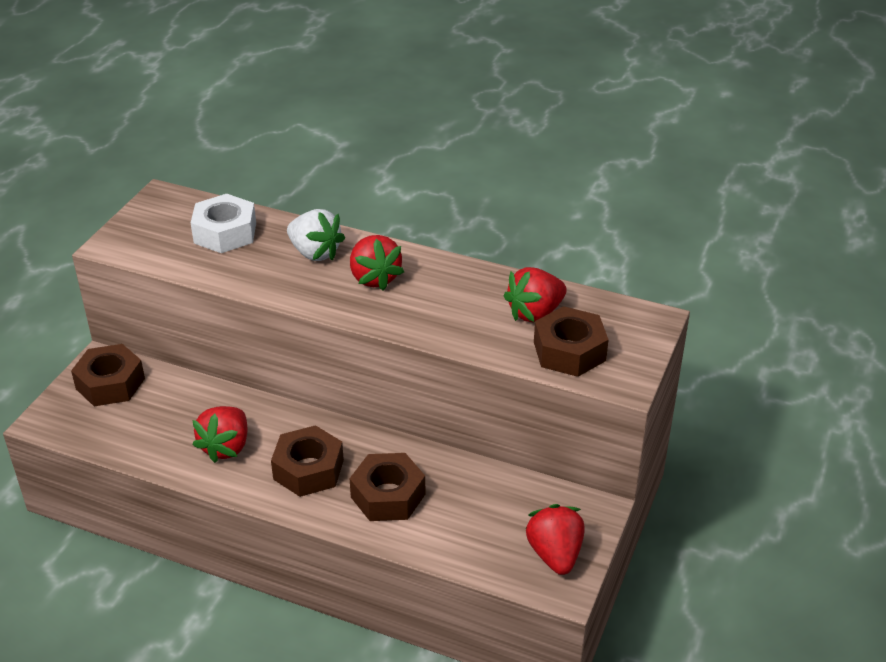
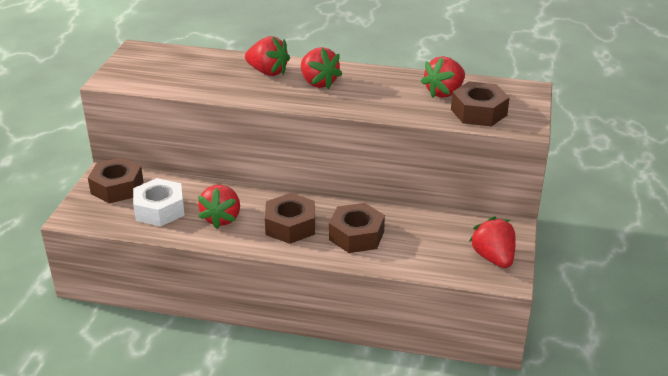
camera: 10 degrees left, 5 degrees down
(225, 233) = (195, 66): white nut -> white nut (159, 210)
(315, 253) = (268, 72): white strawberry -> red strawberry

